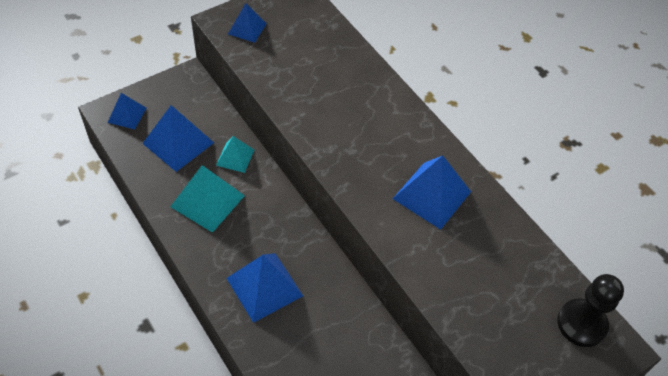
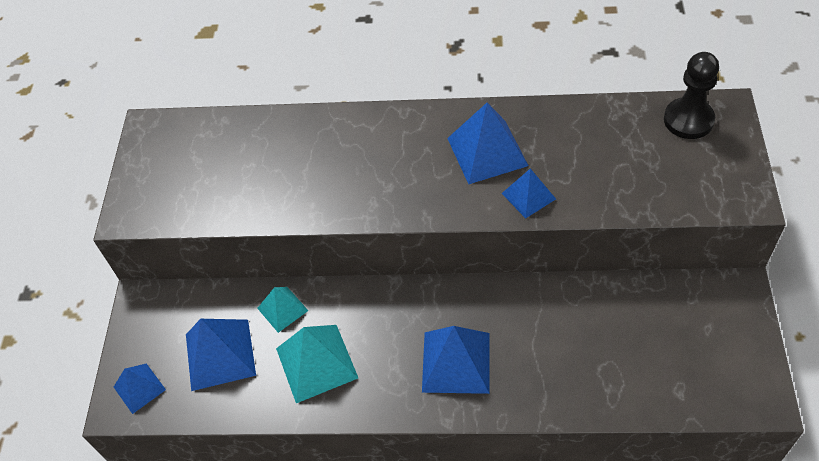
camera: 45 degrees left, 0 degrees up
(247, 28) = (160, 196): blue pyramid -> blue pyramid (528, 196)

